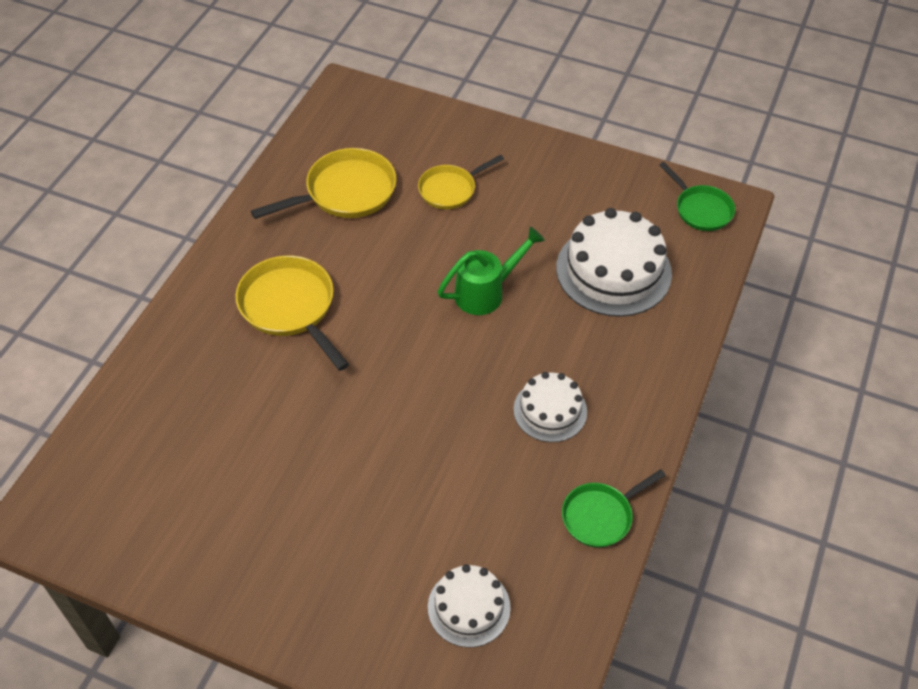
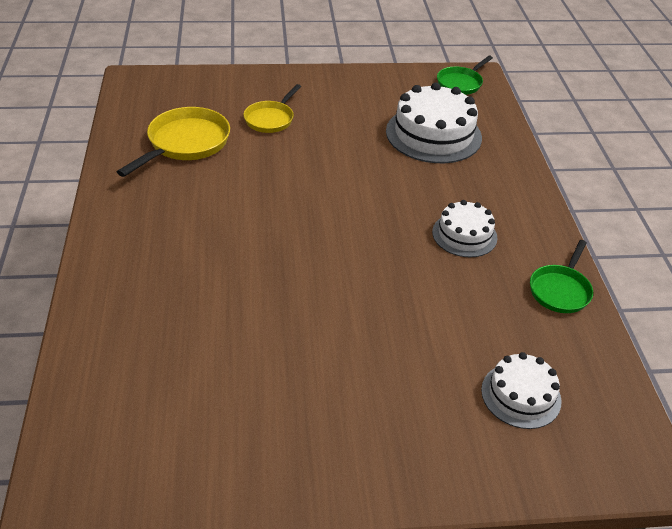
camera: 30 degrees left, 10 degrees down
(290, 307) = (197, 235): yellow pan -> none
(486, 292) = (352, 175): green watering can -> none
(701, 209) = (460, 83): green pan -> green pan turned 105 degrees clockwise

